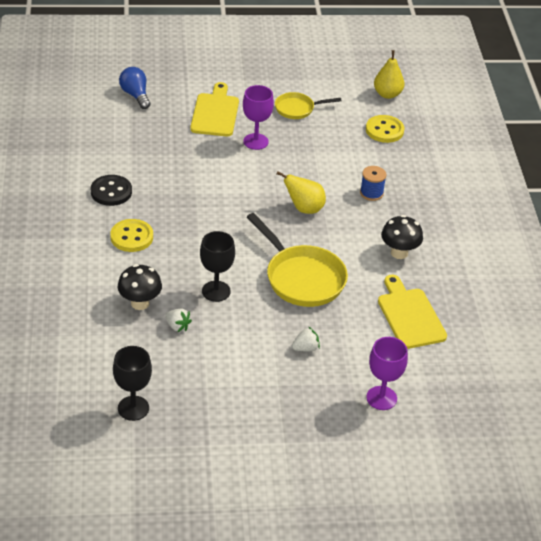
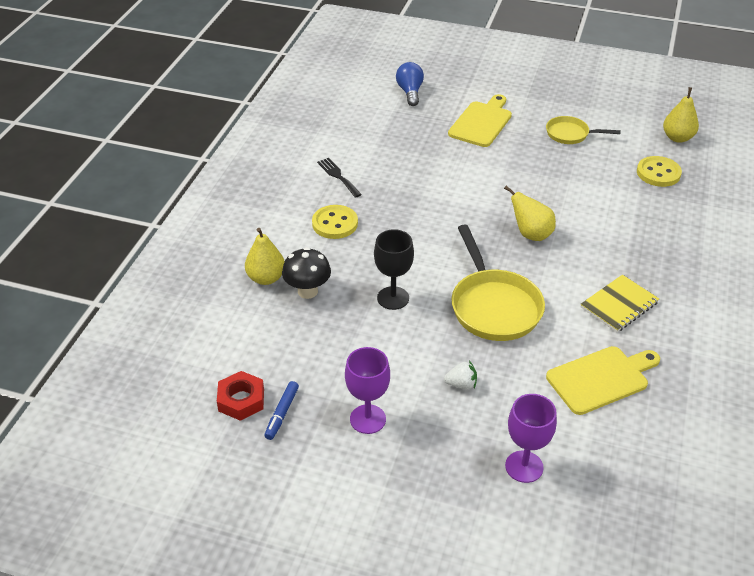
camera: 25 degrees right, 0 degrees up
(97, 300) = (266, 278): none -> yellow pear
(111, 192) = (338, 176): black button -> black fork
(133, 408) = (241, 400): black goblet -> red nut
(173, 410) = (282, 413): none -> blue marker
(177, 326) = (333, 325): white strawberry -> none
(255, 141) = (510, 157): purple goblet -> purple goblet (368, 419)
(371, 193) = (614, 234): blue spool -> none
(399, 253) = (619, 305): black mushroom -> yellow notebook
(409, 315) = (601, 378): yellow cutting board -> yellow cutting board turned 60 degrees clockwise

